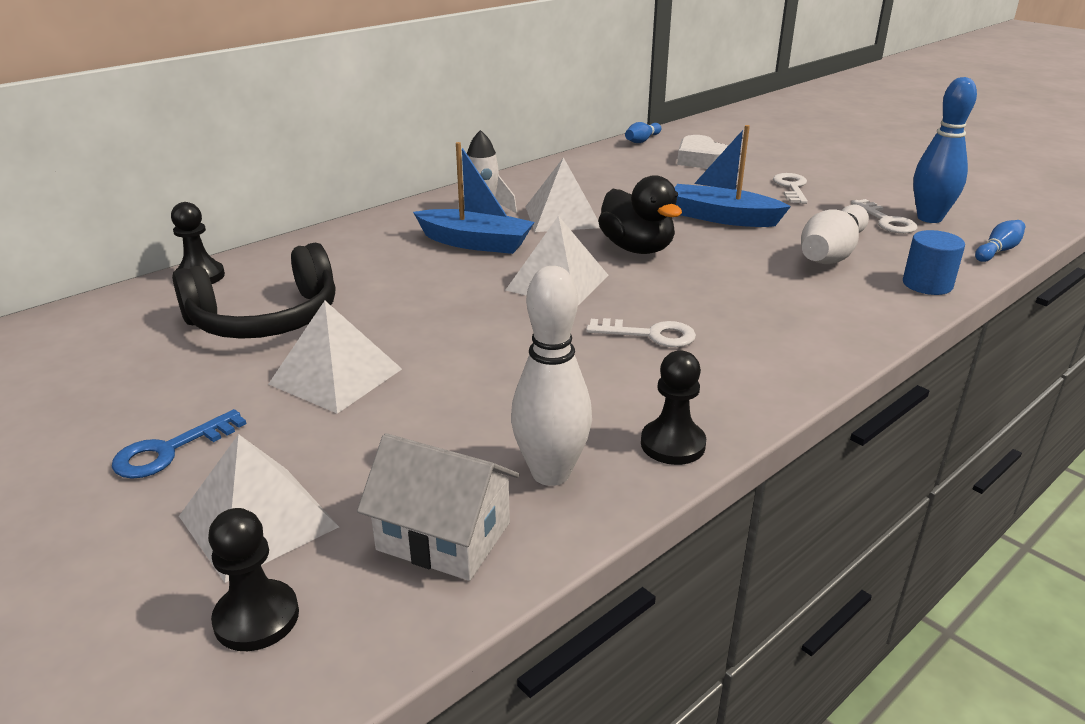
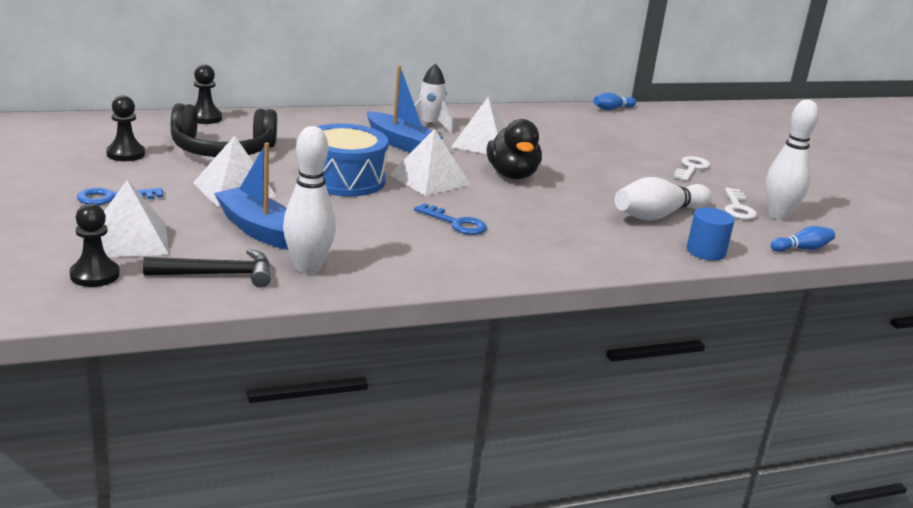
camera: 20 degrees right, 5 degrees down
(443, 536) = (218, 274): white house -> black hammer
(461, 314) = (344, 179): none -> blue drum
(650, 335) = (455, 223): white key -> blue key
(672, 444) = (397, 277): black pawn -> black pawn (126, 154)
(701, 160) = (643, 133): white heart -> none
(722, 218) = (604, 173): blue boat -> blue boat (258, 229)
(929, 218) = (778, 215): blue bowling pin -> white bowling pin

